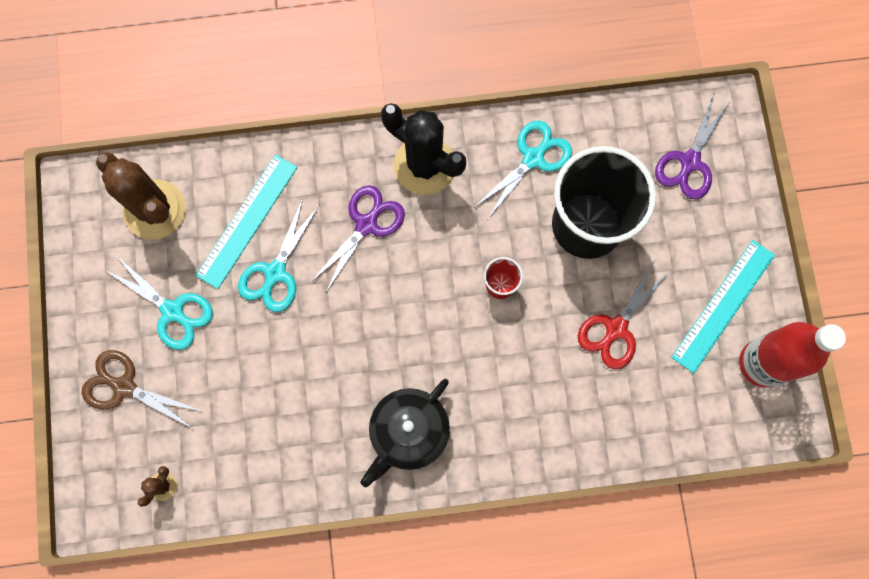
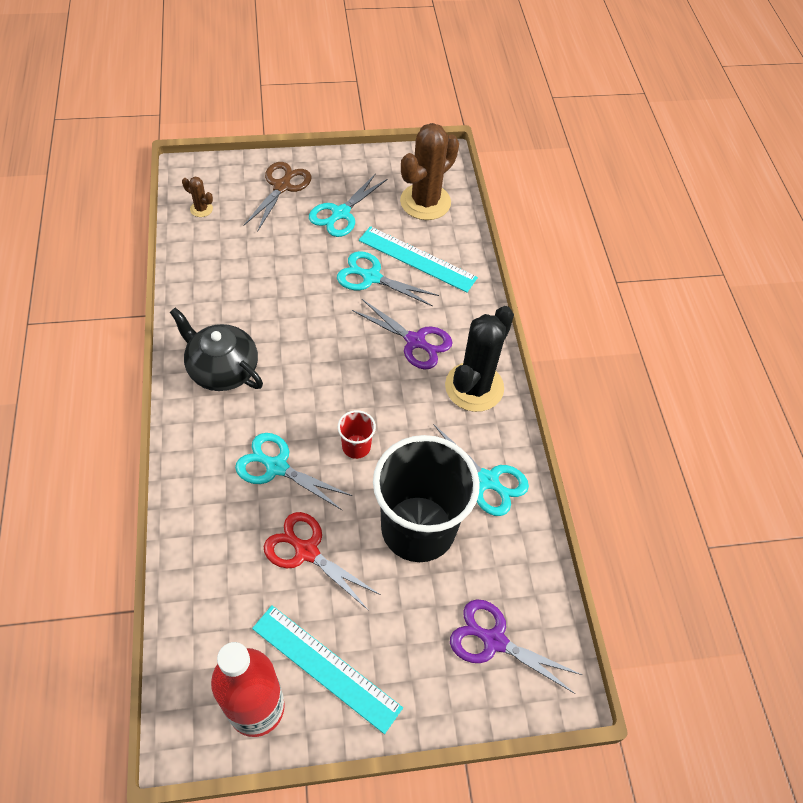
camera: 85 degrees right, 20 degrees down
(527, 363) = (277, 467): none -> turquoise scissors

